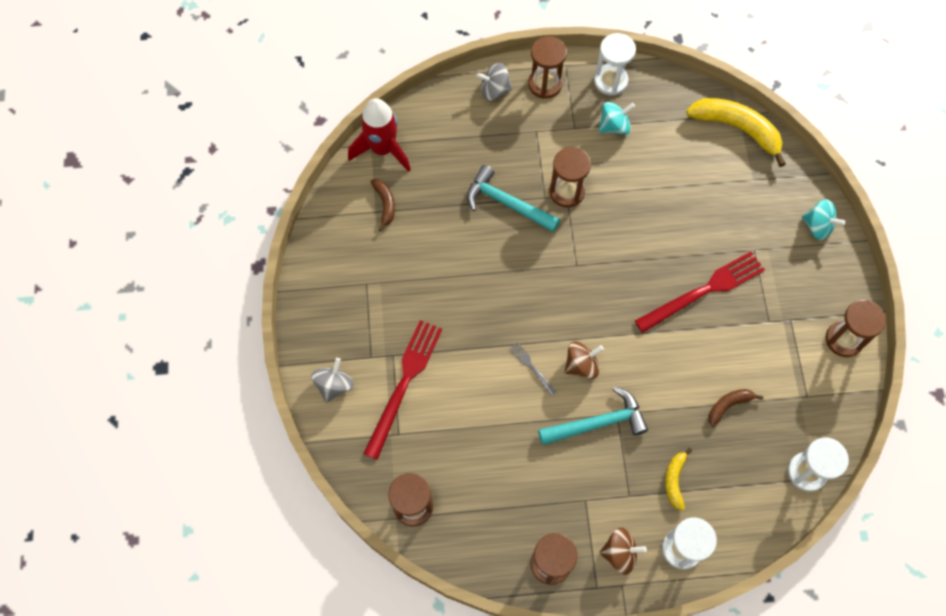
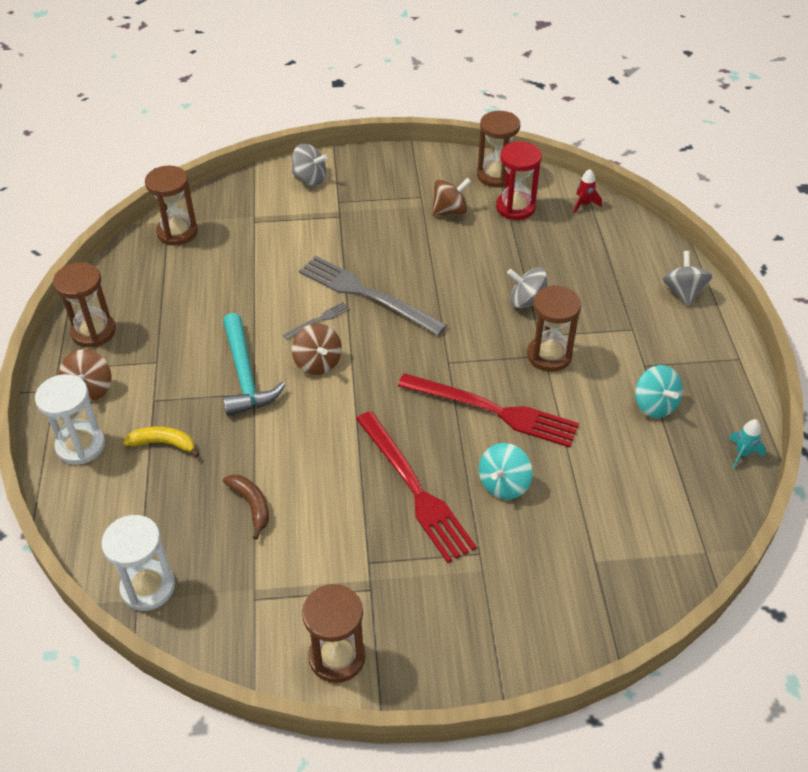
camera: 90 degrees right, 20 degrees down
(383, 149) = (584, 204): red rocket -> red rocket, size x0.43
(385, 204) = (515, 207): brown banana -> red hourglass
(388, 259) = (450, 211): none -> brown spinning top
(404, 383) = (307, 224): red fork -> red fork (493, 410)
(499, 328) = (366, 294): none -> grey fork
(506, 203) = (527, 302): turquoise hammer -> grey spinning top
(545, 84) = (704, 338): brown hourglass -> brown hourglass (496, 175)
(610, 81) = (726, 404): white hourglass -> none
(656, 79) = (742, 454): none -> turquoise rocket
(737, 128) = (680, 547): yellow banana -> none
(817, 226) = (524, 641): turquoise spinning top -> turquoise spinning top (504, 484)

